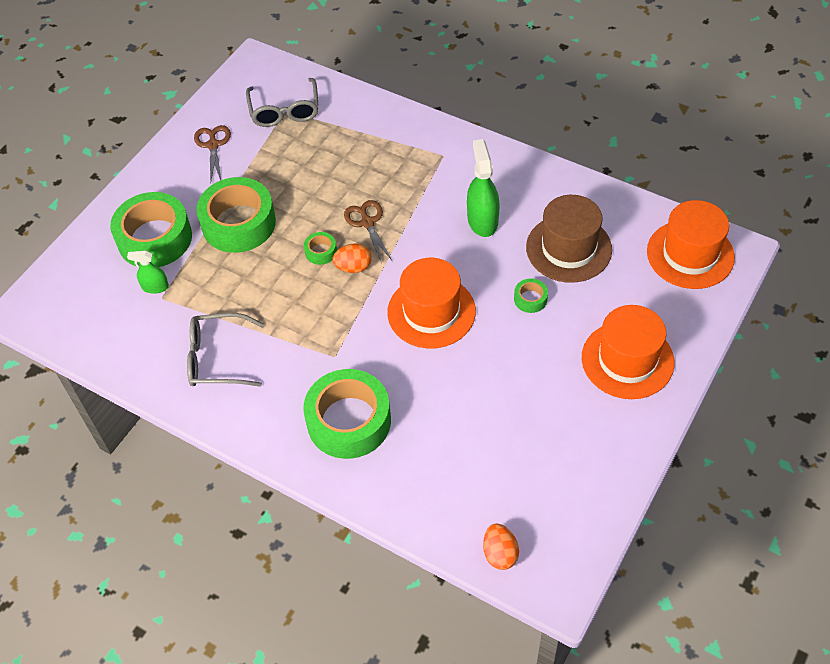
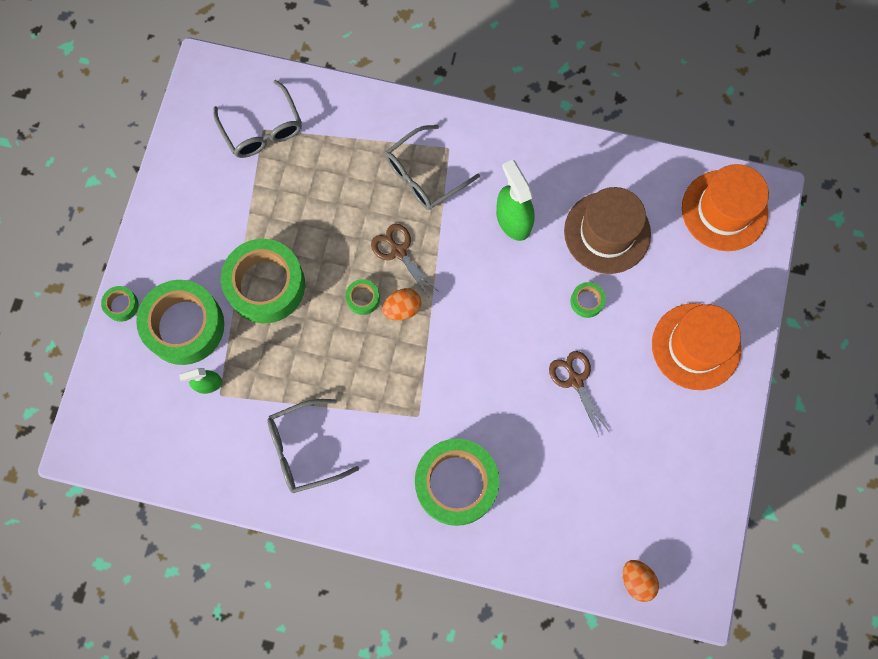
camera: 20 degrees left, 20 degrees up
(109, 211) = (121, 305): none -> green tape
(213, 145) = (201, 193): brown scissors -> brown scissors (575, 380)
(413, 171) = (424, 175): none -> grey glasses
(431, 312) = (496, 341): orange hat -> none

